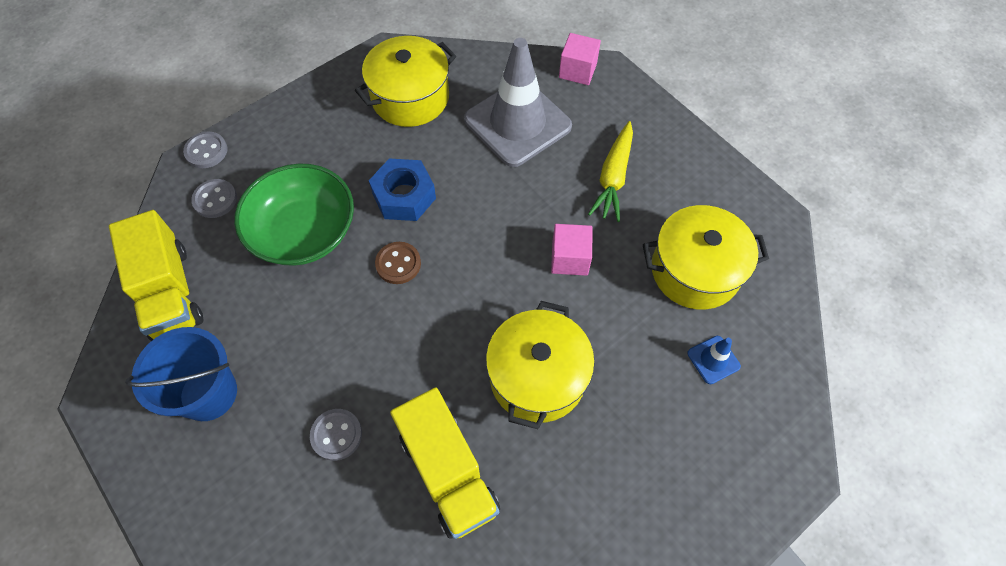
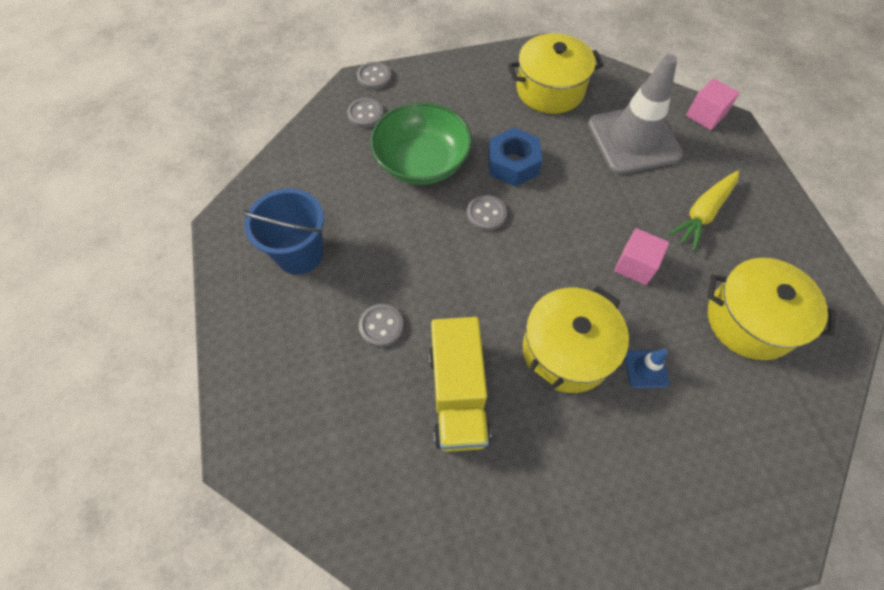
camera: 25 degrees right, 0 degrees up
(170, 292) = (304, 168): yellow truck -> none
(398, 264) = (486, 214): brown button -> grey button
(713, 360) = (737, 405): blue traffic cone -> blue traffic cone (646, 369)

